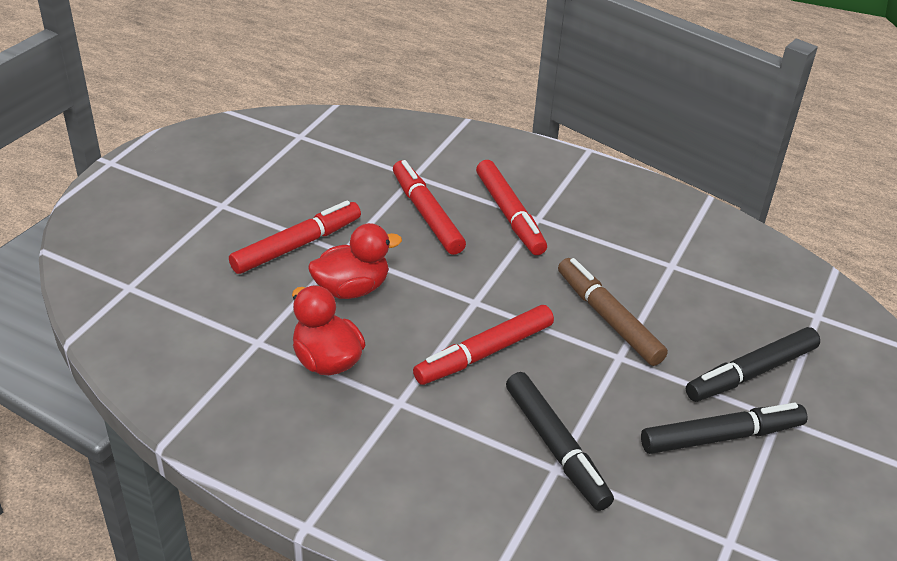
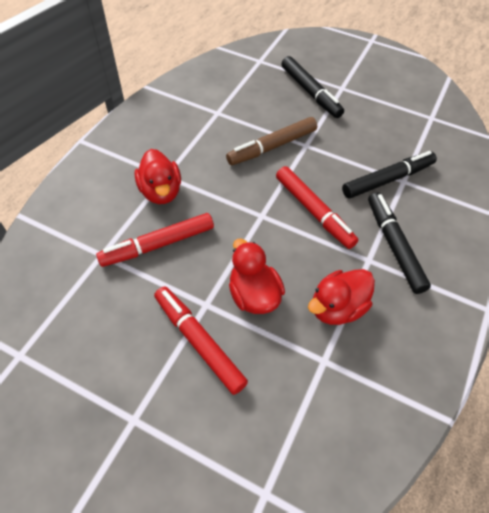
camera: 90 degrees left, 15 degrees up
(509, 215) = (161, 192): red marker -> red duck
(721, 437) = (361, 110): black marker -> black marker (394, 246)

